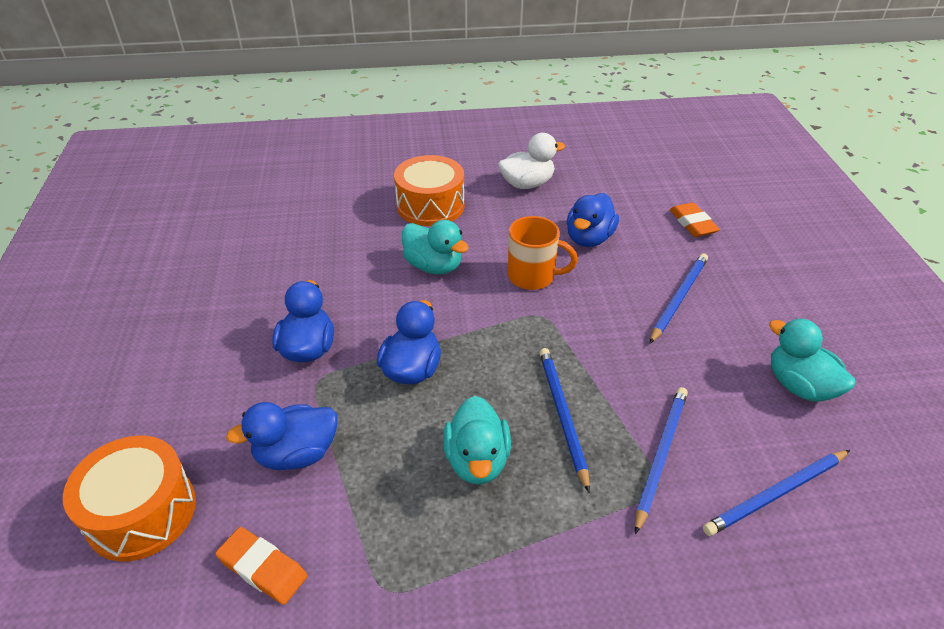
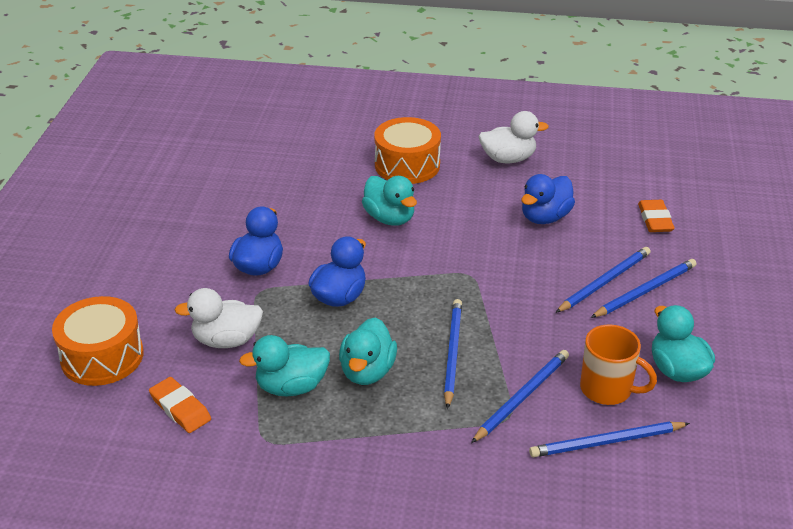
camera: 15 degrees right, 5 degrees down
(296, 454) = (226, 340): blue duck -> white duck
(394, 502) = (291, 387): none -> turquoise duck
(533, 276) = (476, 241): orange mug -> orange mug (607, 389)
(722, 301) = (645, 291): none -> blue pencil

